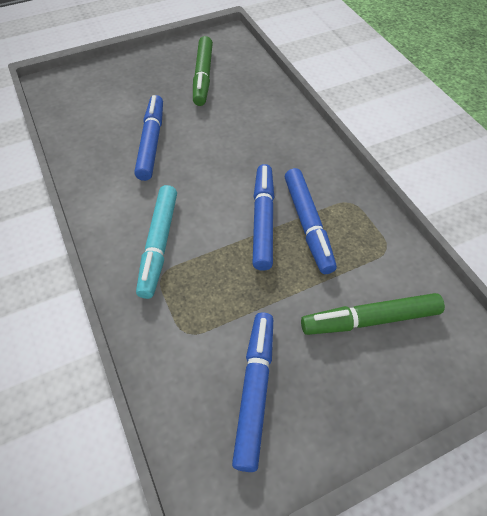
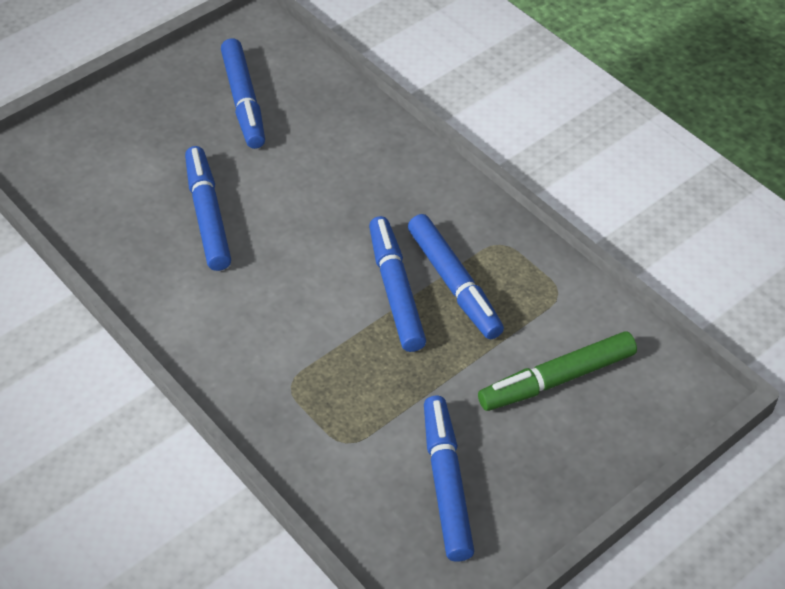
camera: 15 degrees left, 5 degrees down
(158, 244) = (272, 349): turquoise marker -> none
(203, 77) = (243, 101): green marker -> blue marker

